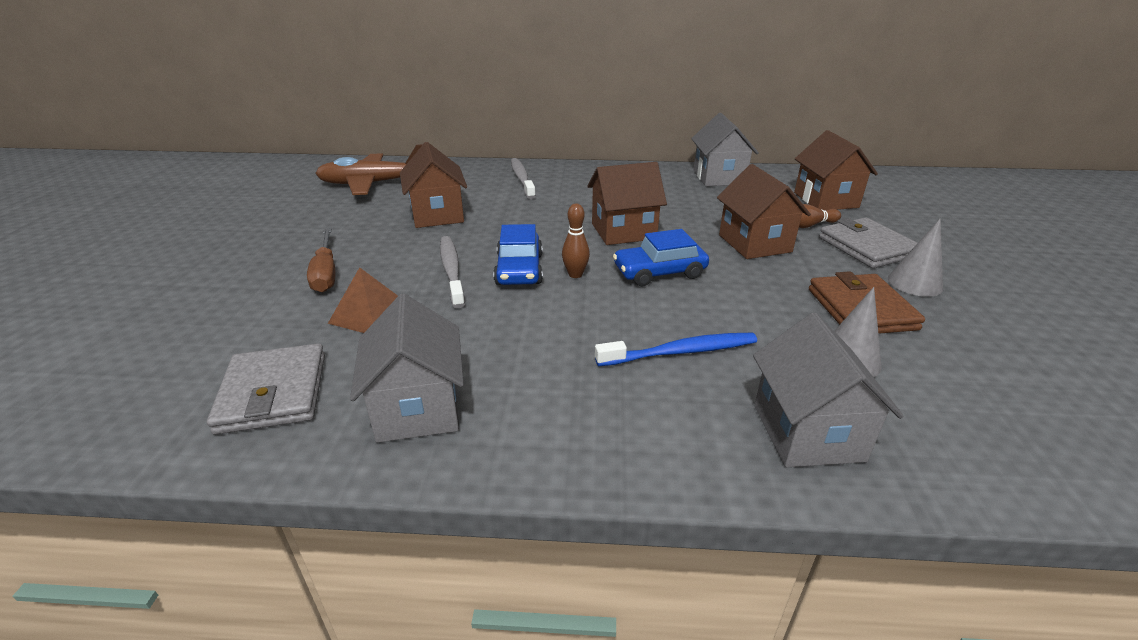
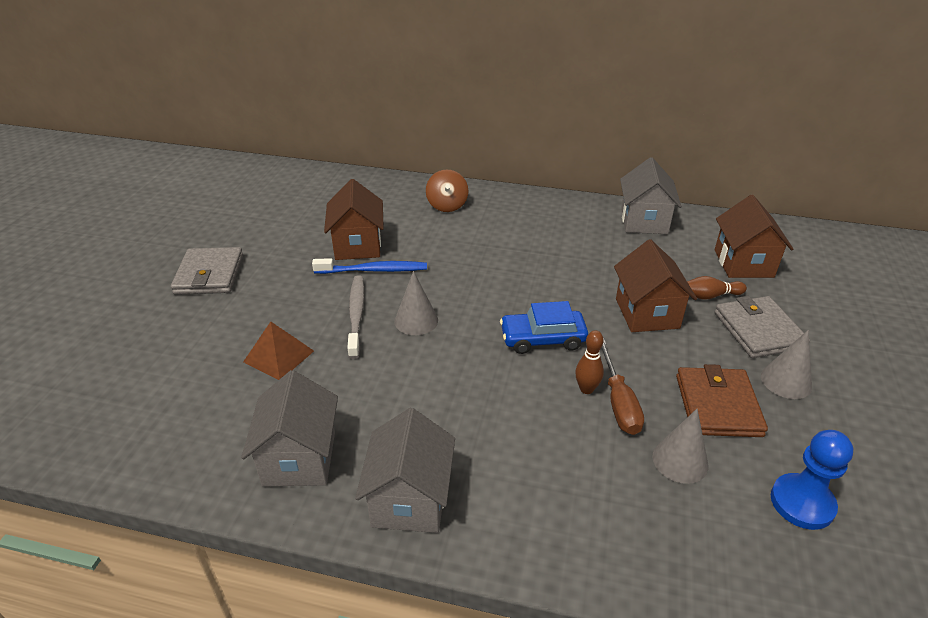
camera: 10 degrees right, 5 degrees up
(273, 393) = (192, 427): grey wallet -> grey wallet (209, 274)
(326, 273) = (249, 306): brown screwdriver -> brown screwdriver (618, 402)
(373, 184) = (307, 199): brown plane -> none
(519, 269) = (416, 320): blue car -> grey cone
(522, 179) = (447, 205): grey toothbrush -> brown spinning top
(575, 274) = (464, 332): brown bowling pin -> brown bowling pin (586, 389)
(623, 231) = (525, 284): brown house -> none
(681, 352) = (531, 432): blue toothbrush -> blue toothbrush (374, 270)
(807, 432) = (611, 529): grey house -> grey house (410, 499)
(990, 382) = (802, 503): none -> blue pawn

